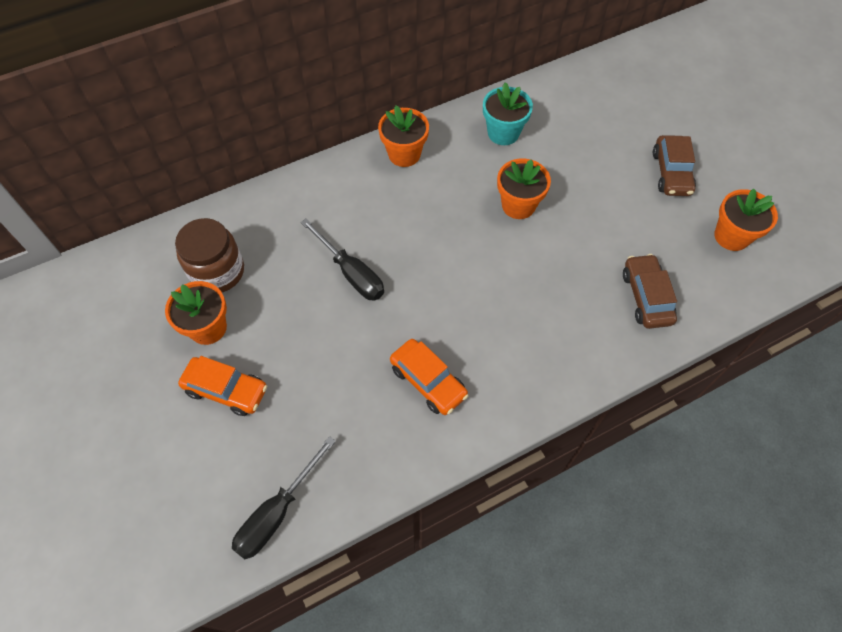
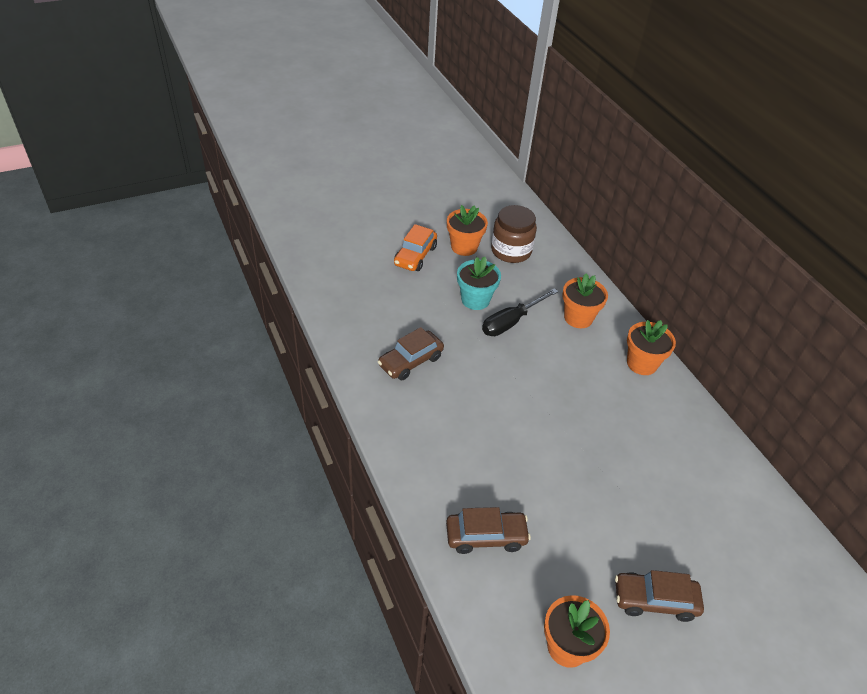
camera: 90 degrees right, 15 degrees down
(277, 512) = (325, 278): black screwdriver -> none
(428, 381) = (411, 361): orange car -> brown car
(503, 133) = (683, 443): turquoise flower pot -> turquoise flower pot (475, 300)
(518, 205) = (591, 444): orange flower pot -> orange flower pot (578, 318)

